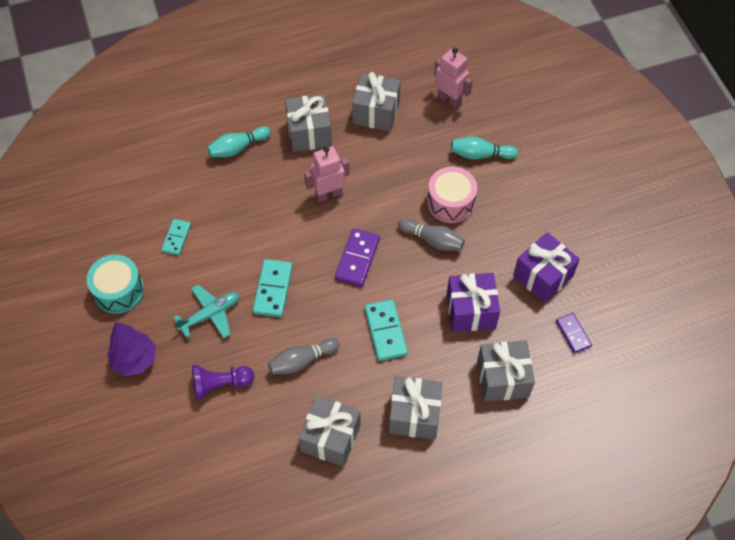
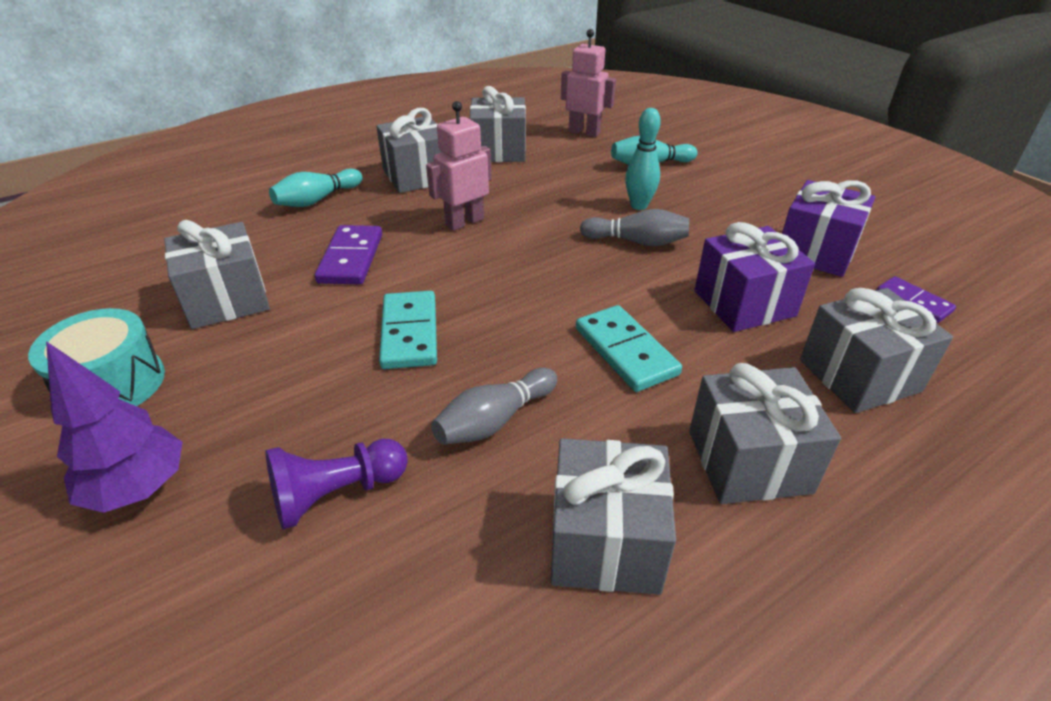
camera: 15 degrees left, 20 degrees down
(176, 238) = (227, 300): turquoise domino -> grey gift
(210, 314) = (299, 385): turquoise plane -> none
(357, 259) = (536, 276): purple domino -> purple domino (351, 258)
(450, 202) = (639, 205): pink drum -> turquoise bowling pin

